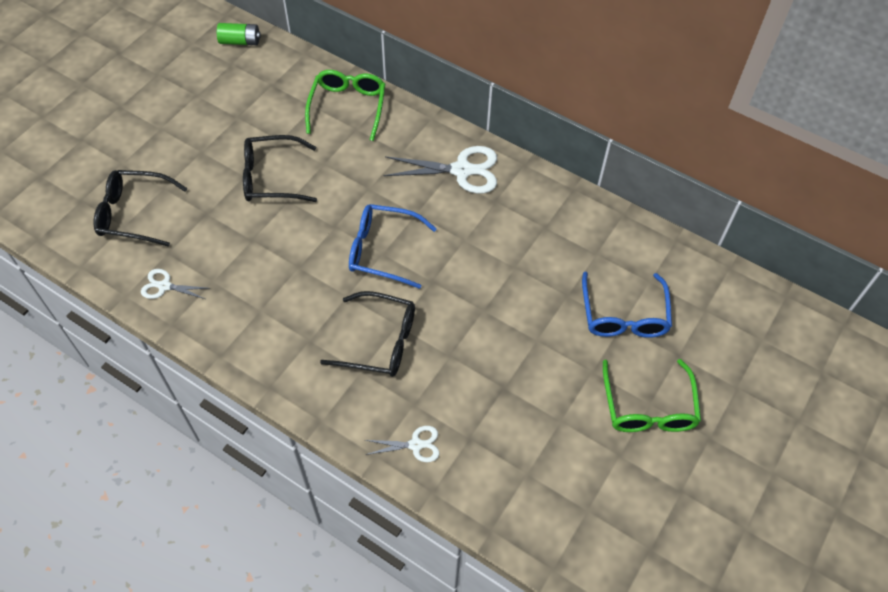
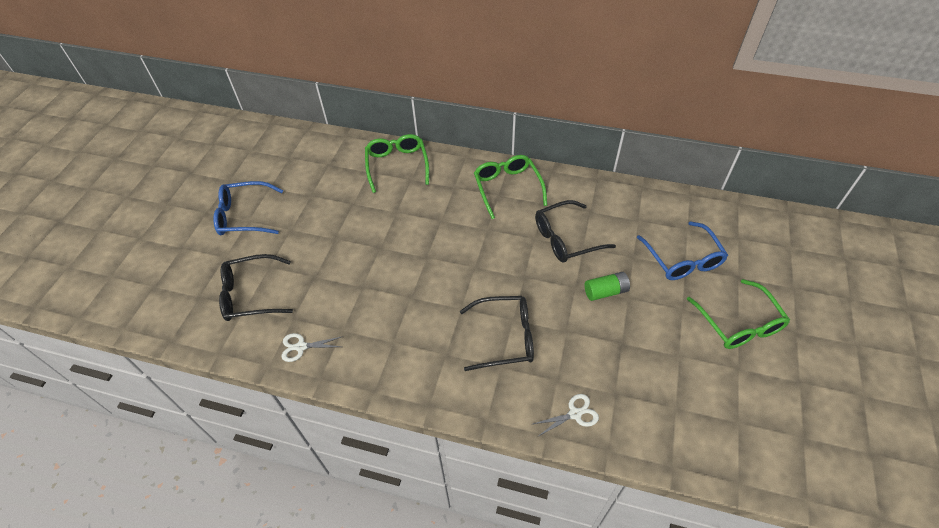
camera: 15 degrees left, 5 degrees down
(240, 41) = (290, 140): green battery -> green battery (605, 291)
(271, 177) = (358, 233): black glasses -> black glasses (565, 239)
(382, 250) = (473, 264): blue glasses -> blue glasses (244, 216)
(462, 170) = (507, 188): white scissors -> green glasses

